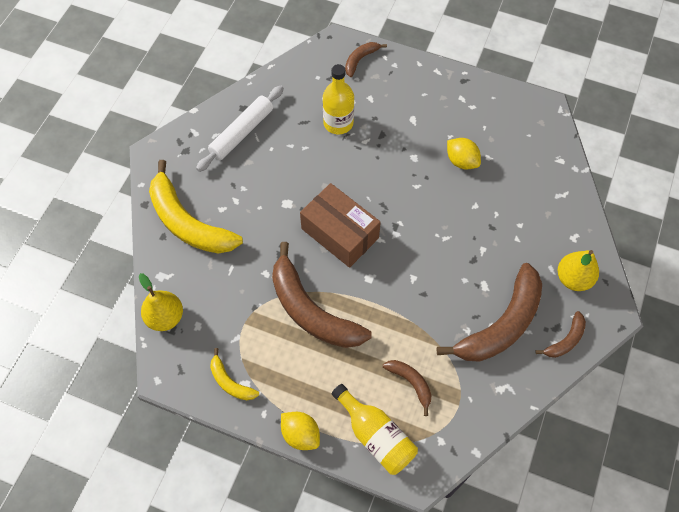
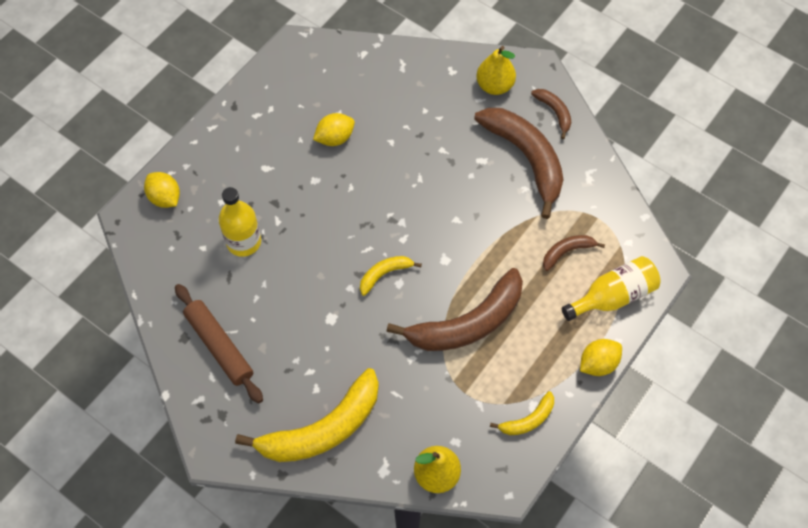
camera: 75 degrees left, 0 degrees up
(242, 132) = (219, 346): white rolling pin -> brown rolling pin
(340, 233) = (385, 274): brown box -> yellow banana
(360, 60) = (165, 198): brown banana -> yellow lemon

